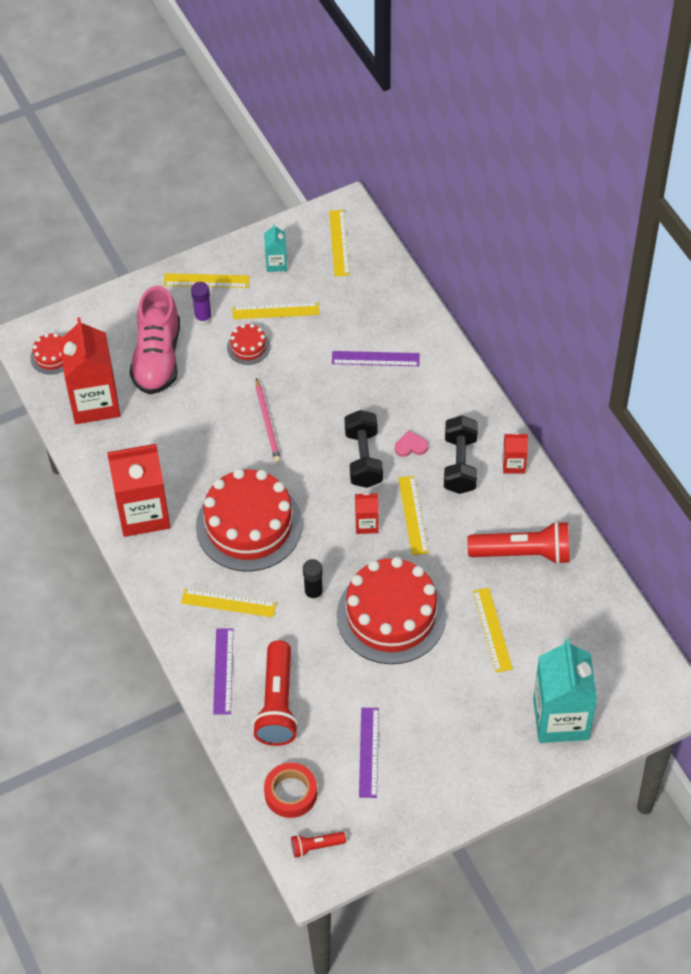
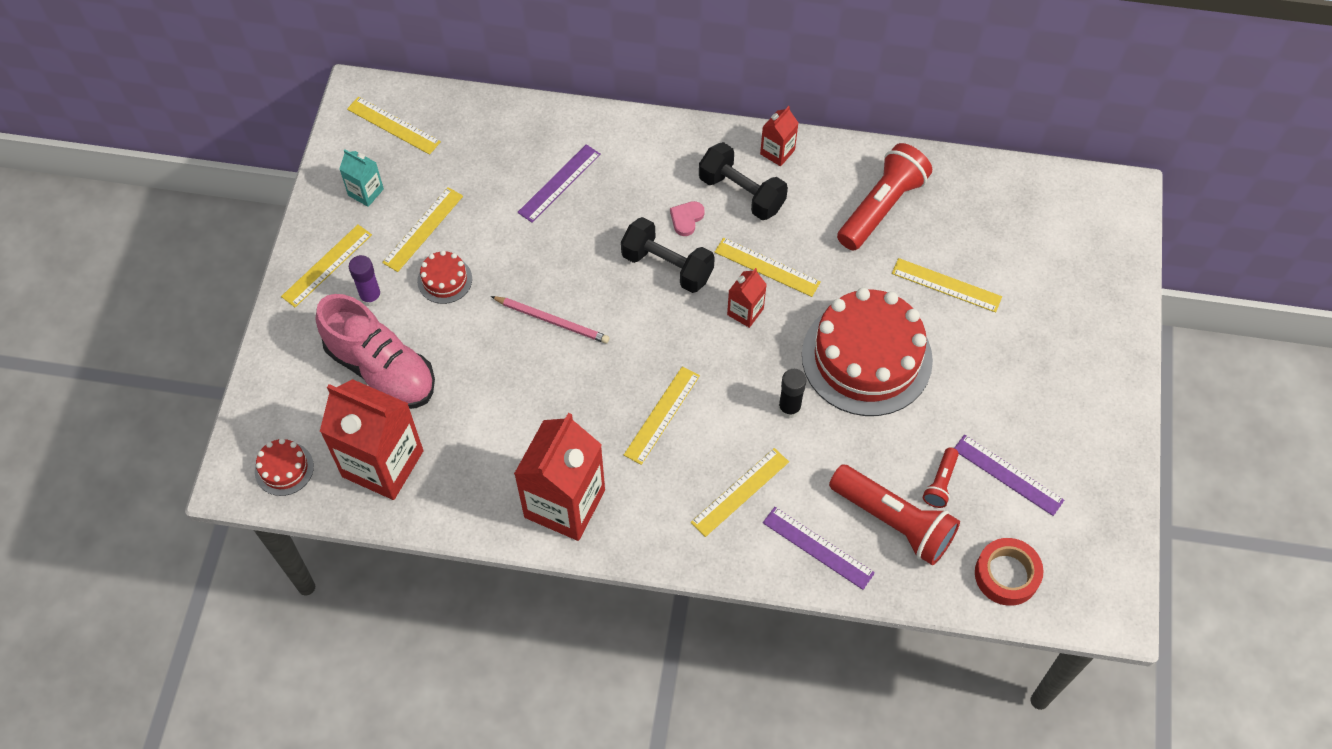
camera: 55 degrees left, 5 degrees up
(249, 525) = (662, 415): red cake -> yellow ruler
(316, 846) = (1083, 590): red flashlight -> red flashlight (940, 483)
(561, 719) = (1083, 293): turquoise carton -> none

